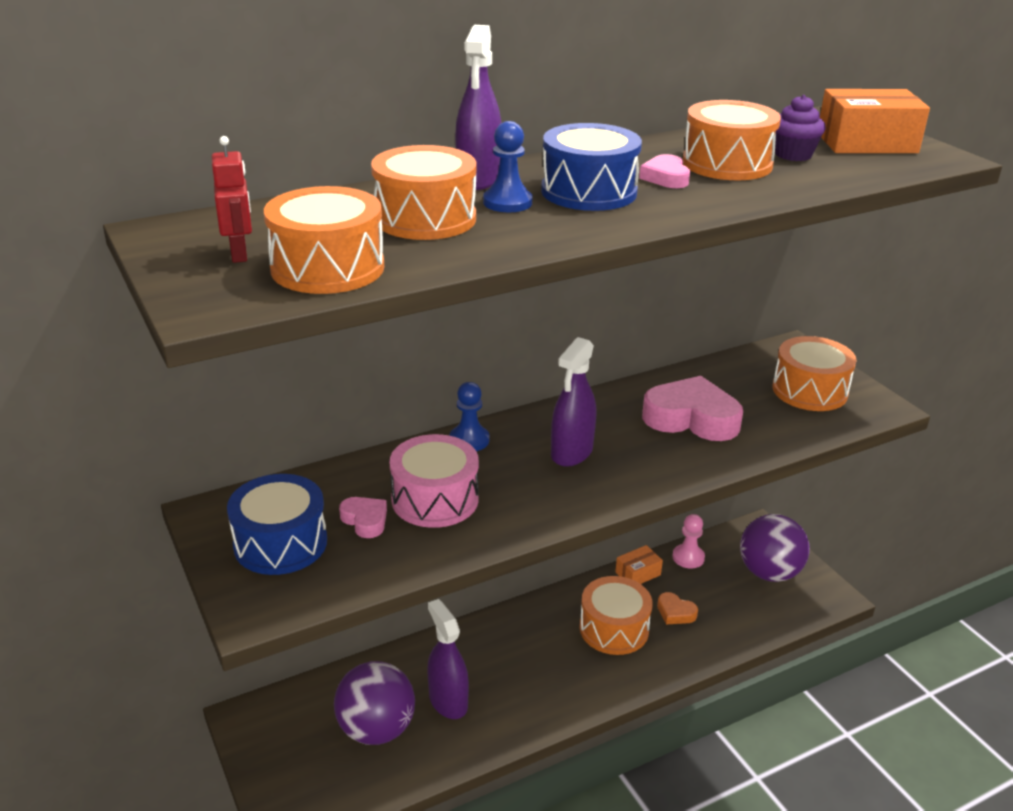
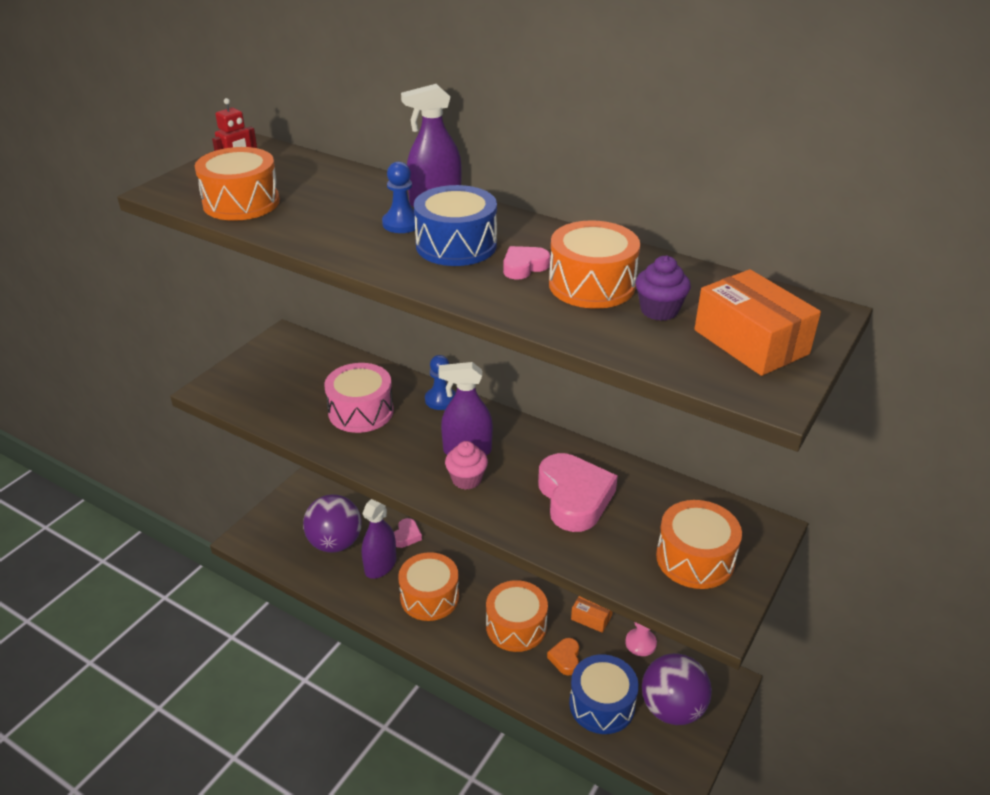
camera: 60 degrees right, 5 degrees up
(280, 543) = (274, 372): blue drum -> blue drum (602, 704)
(365, 520) = (318, 393): pink heart -> pink heart (406, 536)
(425, 218) = (344, 207): orange drum -> orange drum (429, 597)
(616, 468) = (466, 479): none -> pink cupcake

